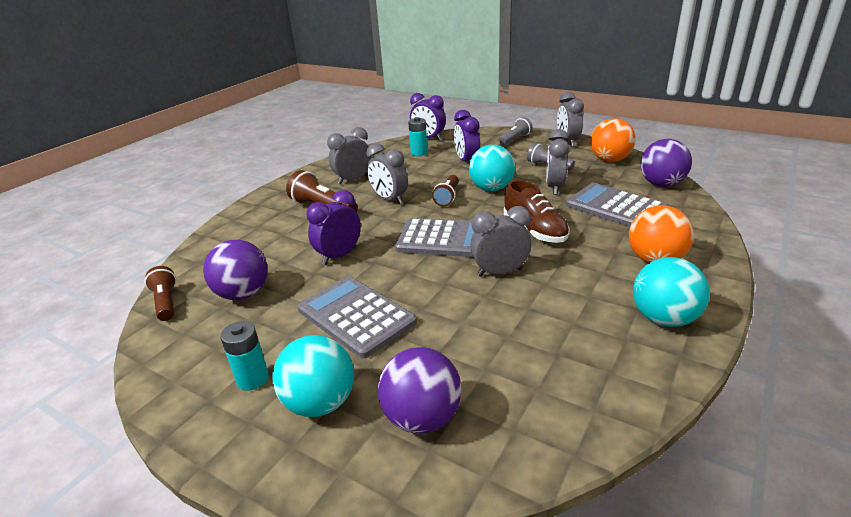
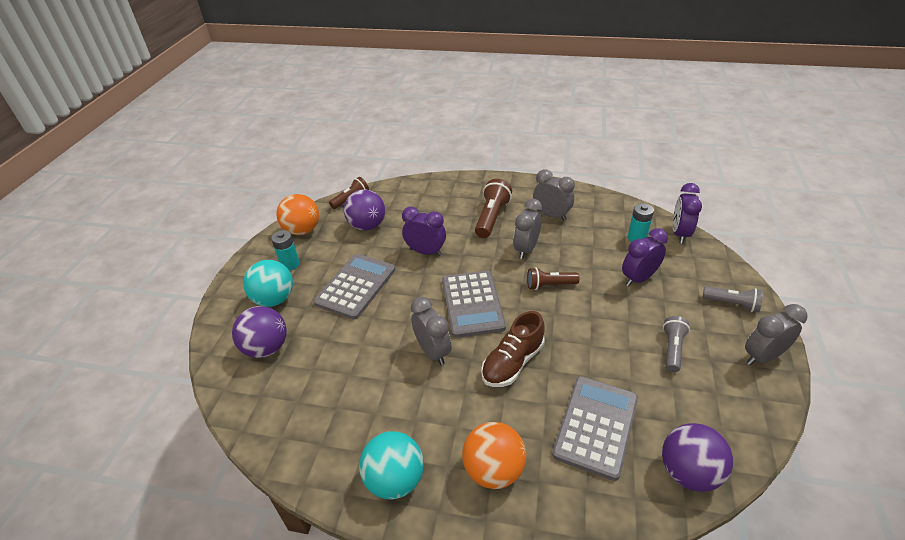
camera: 70 degrees right, 10 degrees up
(491, 189) = (585, 312): turquoise ball -> none
(555, 187) = (617, 364): grey clock -> none
(609, 160) = (732, 409): orange ball -> orange ball (302, 230)

